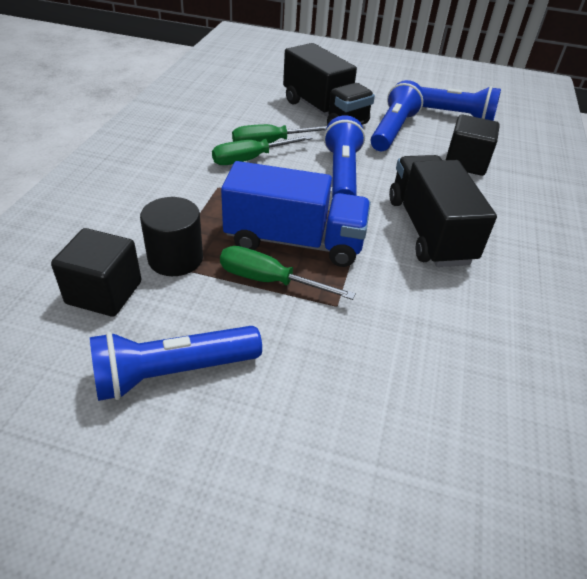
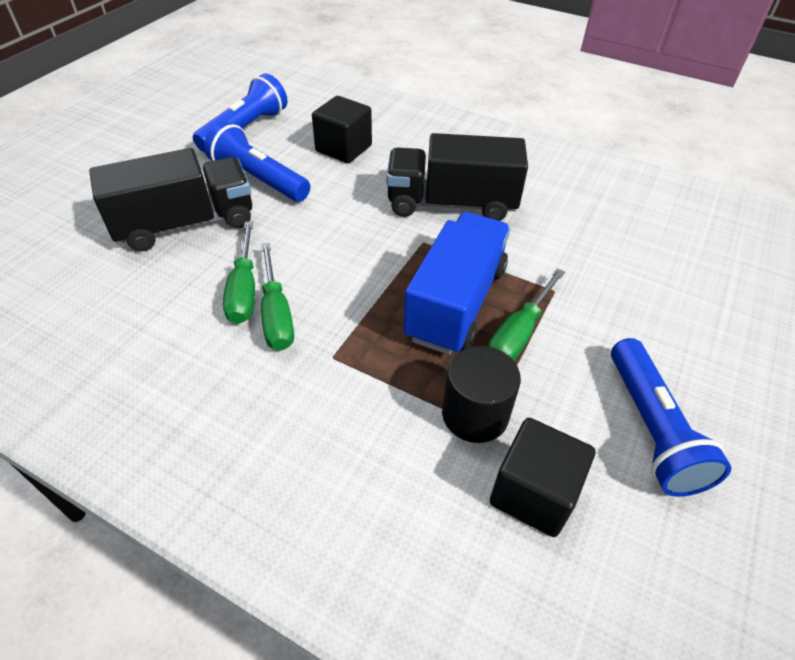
camera: 75 degrees left, 5 degrees up
(342, 174) = (338, 240): blue flashlight -> none

